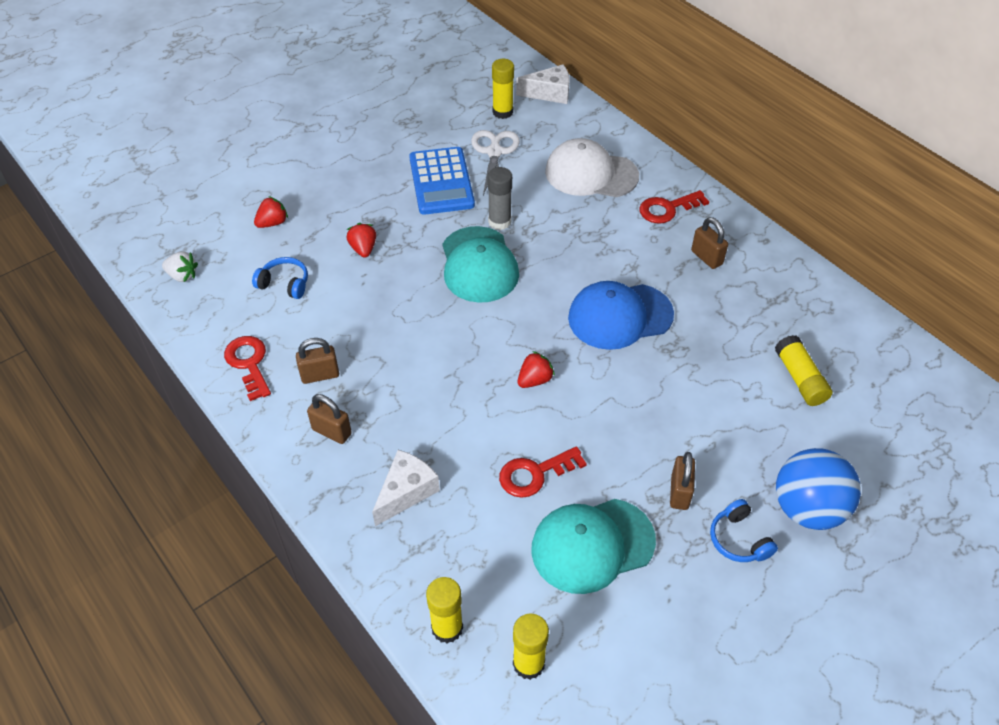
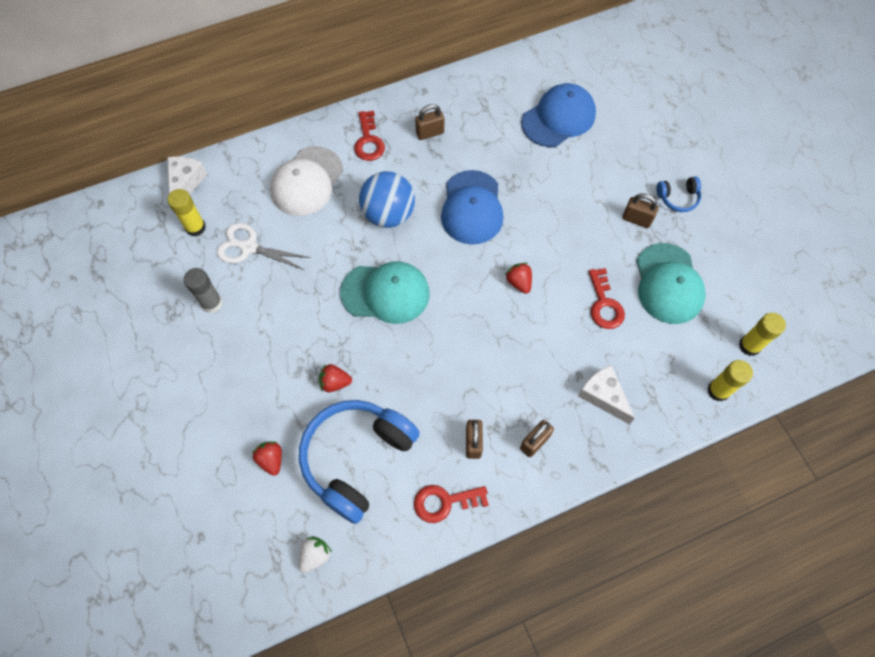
camera: 75 degrees left, 15 degrees up
(284, 284) = (357, 459): blue headphones -> blue headphones, size x2.30
(441, 181) = (271, 300): blue calculator -> none
(499, 222) = (340, 265): grey glue stick -> grey glue stick (212, 303)
(800, 378) = (558, 118): yellow glue stick -> blue cap
(807, 508) = (661, 153): blue ball -> blue ball (388, 214)

